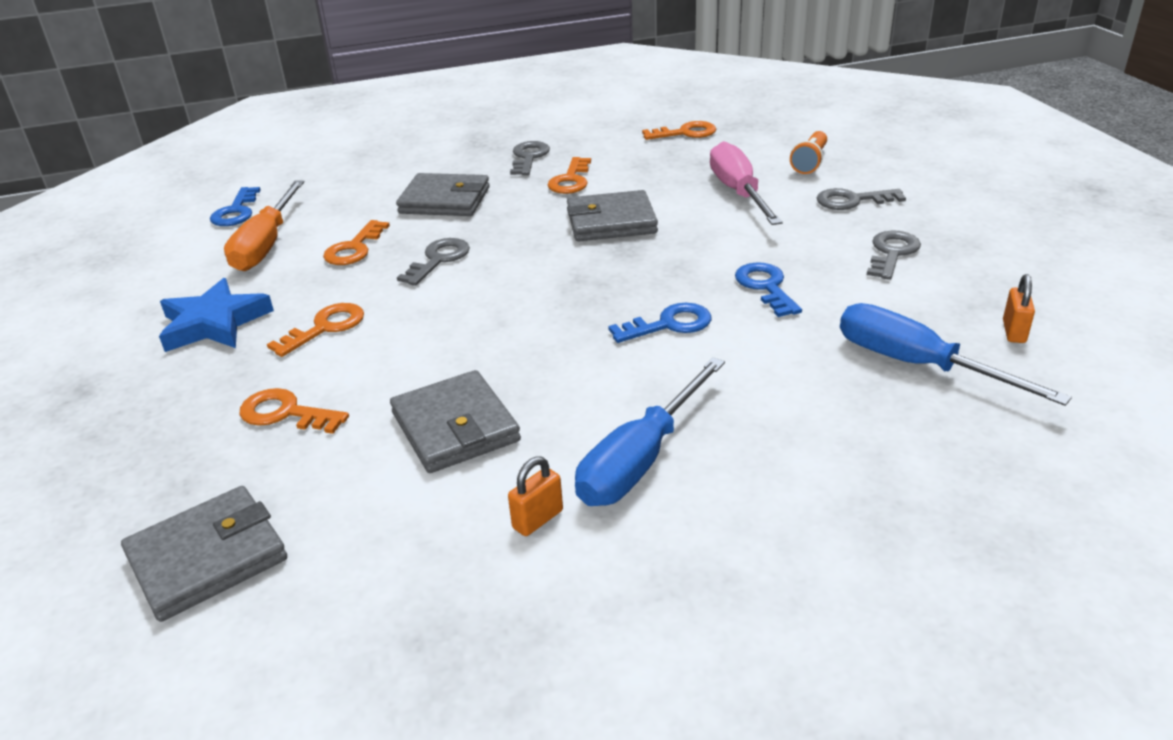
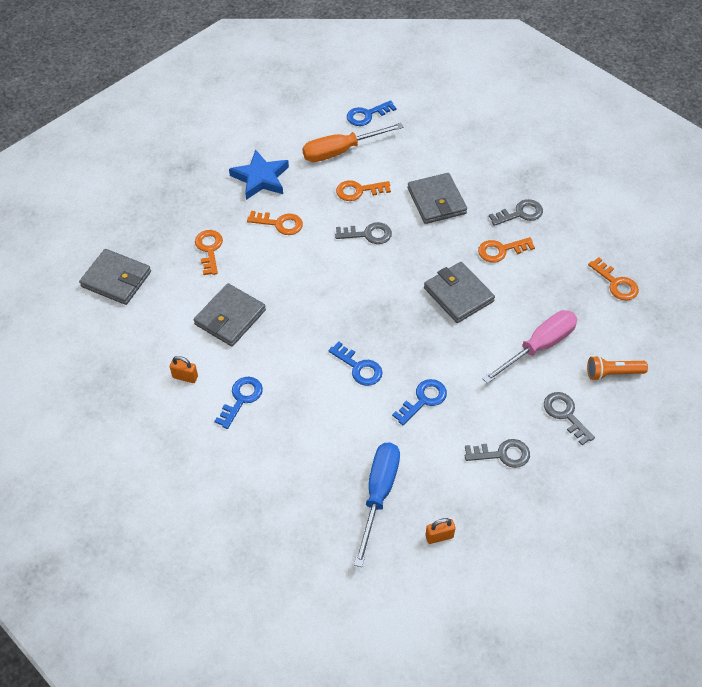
camera: 60 degrees right, 20 degrees up
(641, 459) = (241, 399): blue screwdriver -> blue key

